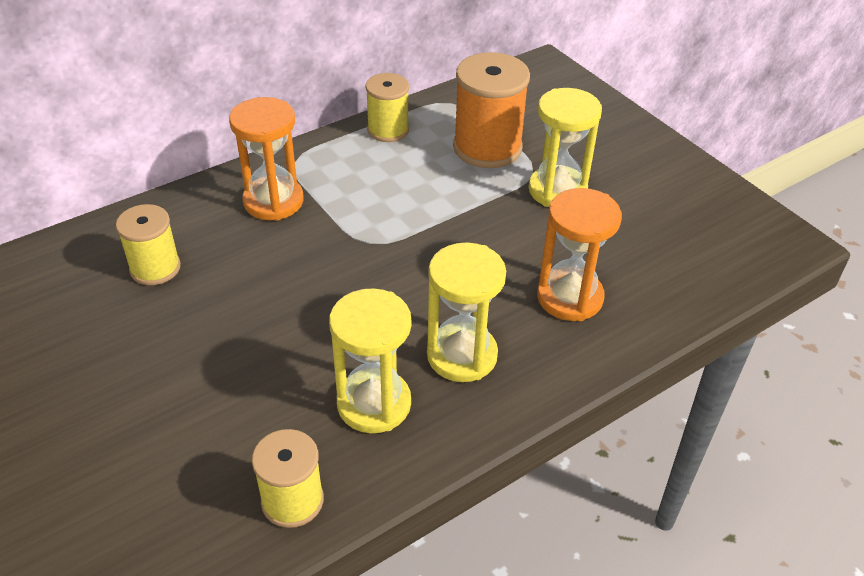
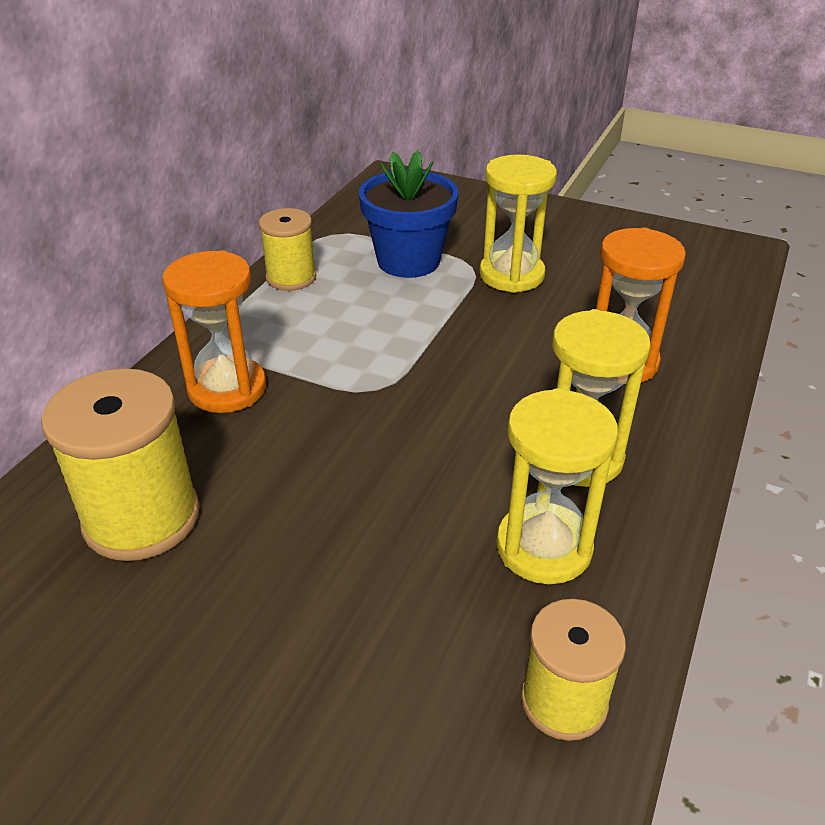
camera: 30 degrees left, 5 degrees down
(155, 268) = (142, 518): yellow spool -> yellow spool, size x1.62
(487, 148) = (408, 261): orange spool -> blue flower pot

